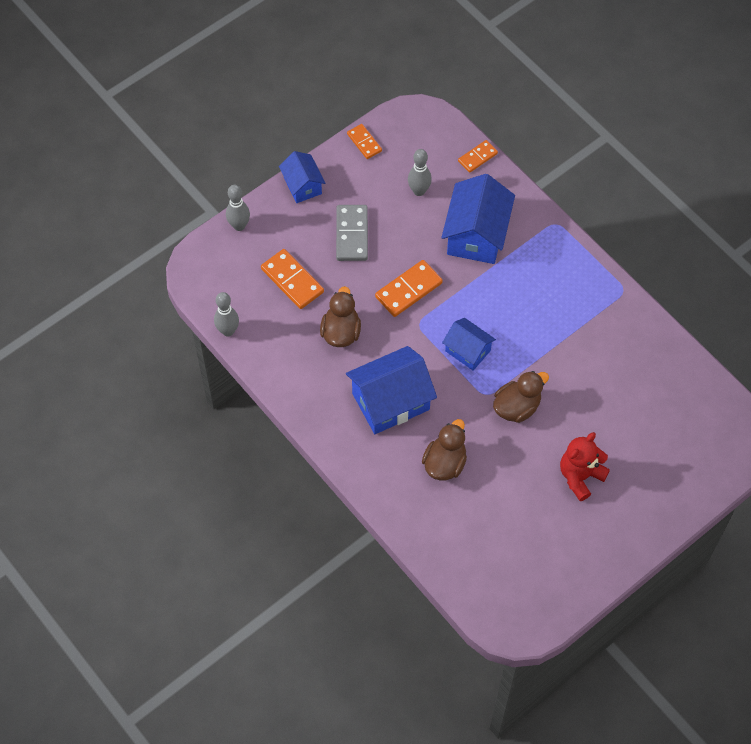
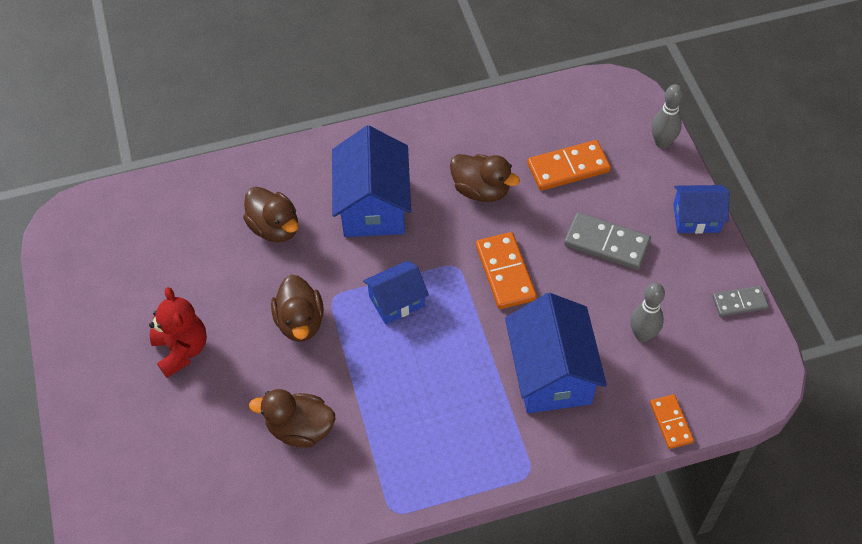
camera: 115 degrees right, 5 degrees down
(228, 331) = (530, 95): grey bowling pin -> none
(364, 142) = (739, 302): orange domino -> grey domino
(476, 235) = (551, 373): blue house -> blue house turned 45 degrees clockwise
(598, 369) = (300, 429): none -> brown duck

